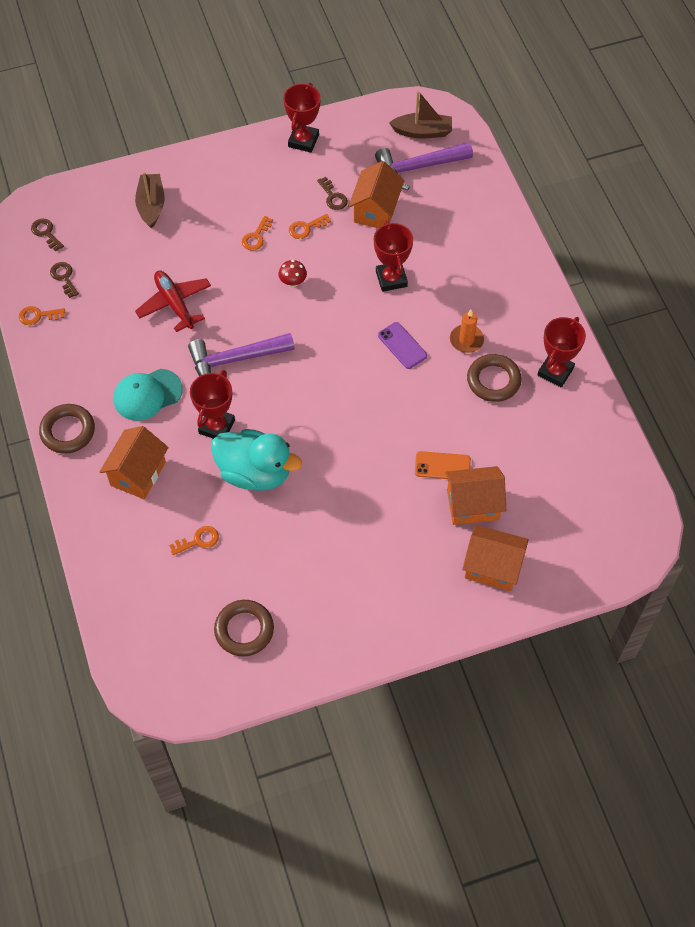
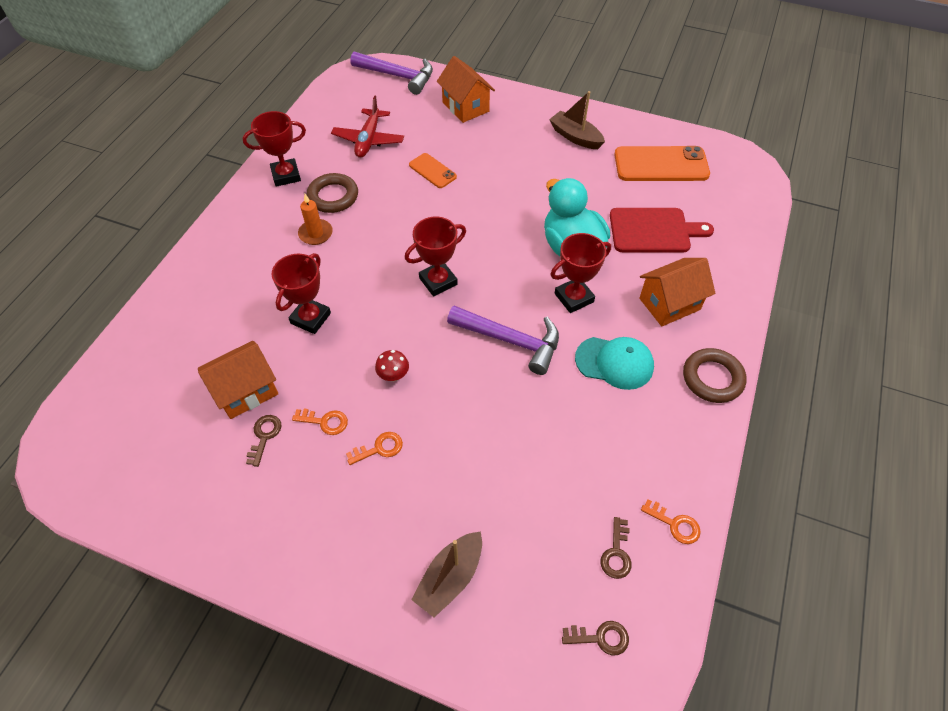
camera: 140 degrees left, 5 degrees down
(46, 233) = (600, 637): brown key -> brown key turned 90 degrees counterclockwise
(174, 304) = (521, 433): red plane -> red plane (368, 140)
(198, 540) = (653, 230): orange key -> red cutting board
(244, 630) = (661, 164): brown ring -> orange phone
(303, 141) = (214, 532): red trophy -> red trophy (438, 281)
(402, 345) = (366, 261): purple phone -> none
(418, 168) = (157, 406): purple hammer -> purple hammer (398, 76)
(422, 132) = (101, 443): brown boat -> brown boat (575, 137)
(473, 505) = (439, 140): orange house -> none

